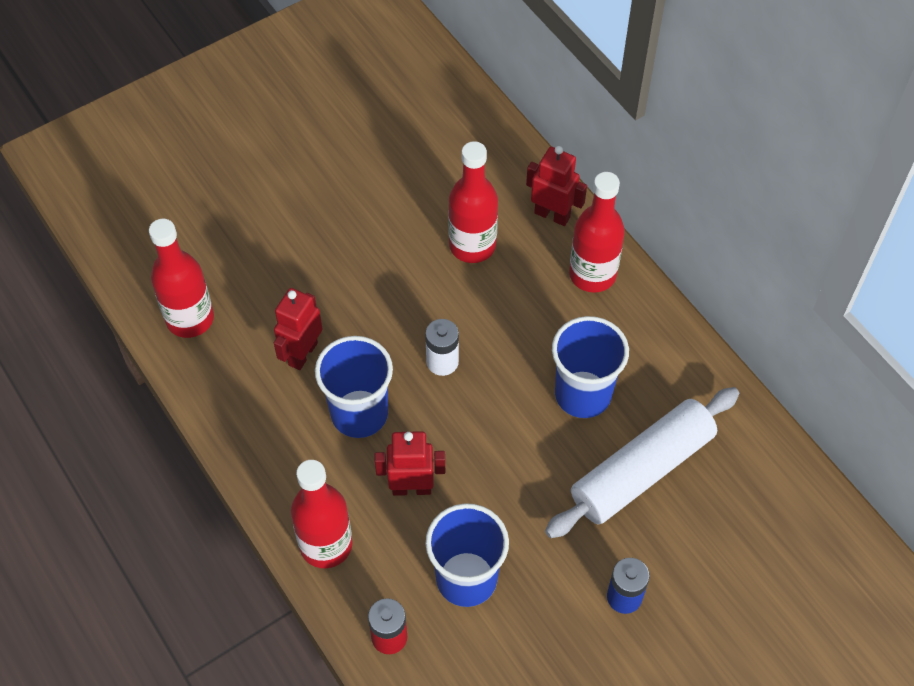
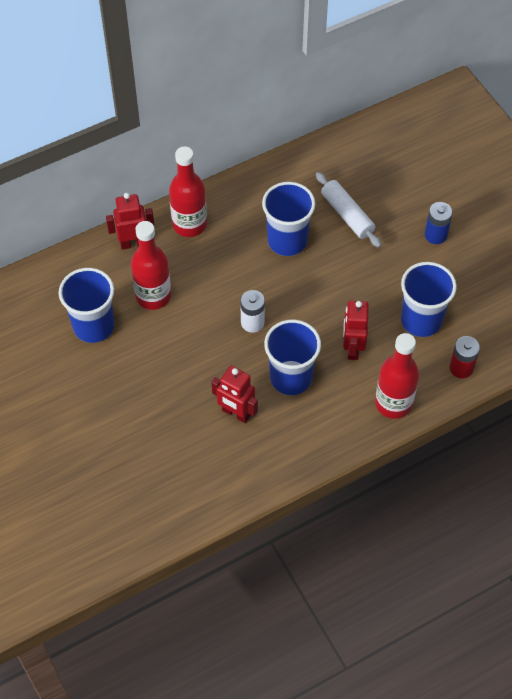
camera: 85 degrees left, 0 degrees up
(190, 319) = (195, 493): red bottle -> none
(420, 188) = (93, 326): none -> blue cup
(552, 215) = (133, 243): red robot -> red robot turned 45 degrees clockwise
(641, 470) = (347, 215): white rolling pin -> white rolling pin, size x0.64

